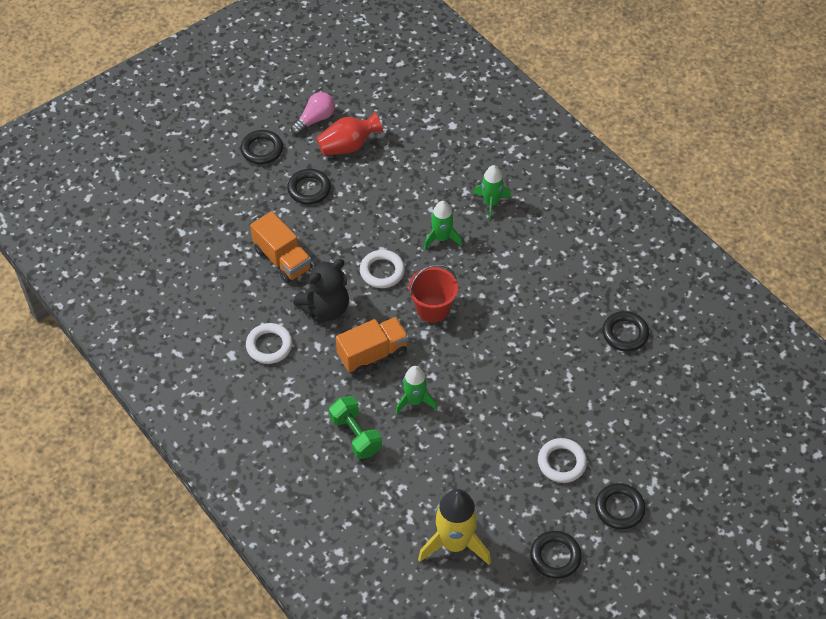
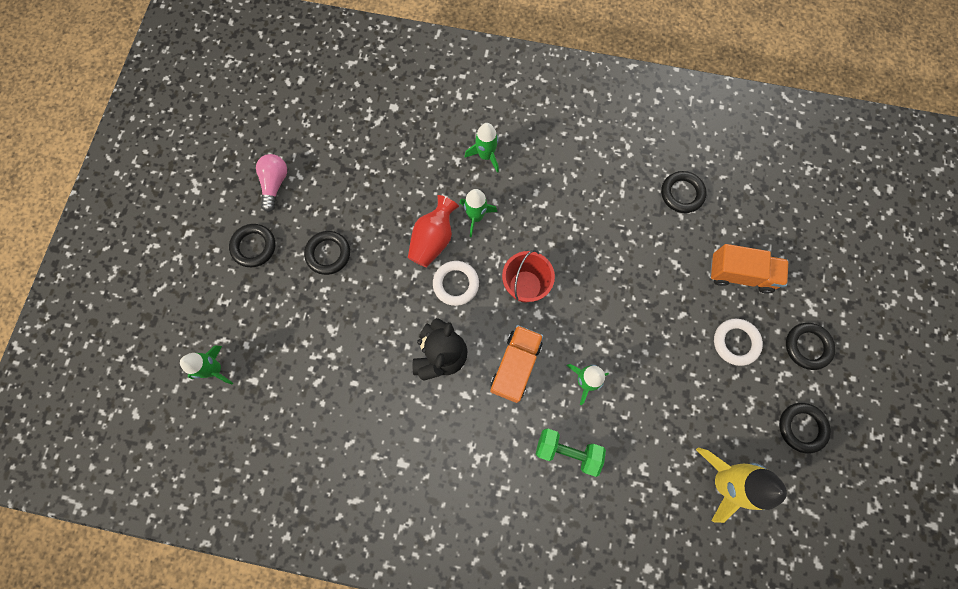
camera: 40 degrees left, 20 degrees up
(164, 207) = (215, 369): none -> green rocket
(269, 345) = (426, 428): white ring -> none
(282, 259) = (365, 337): orange truck -> orange truck (740, 274)
(348, 146) = (325, 188): red vase -> red vase (433, 239)

